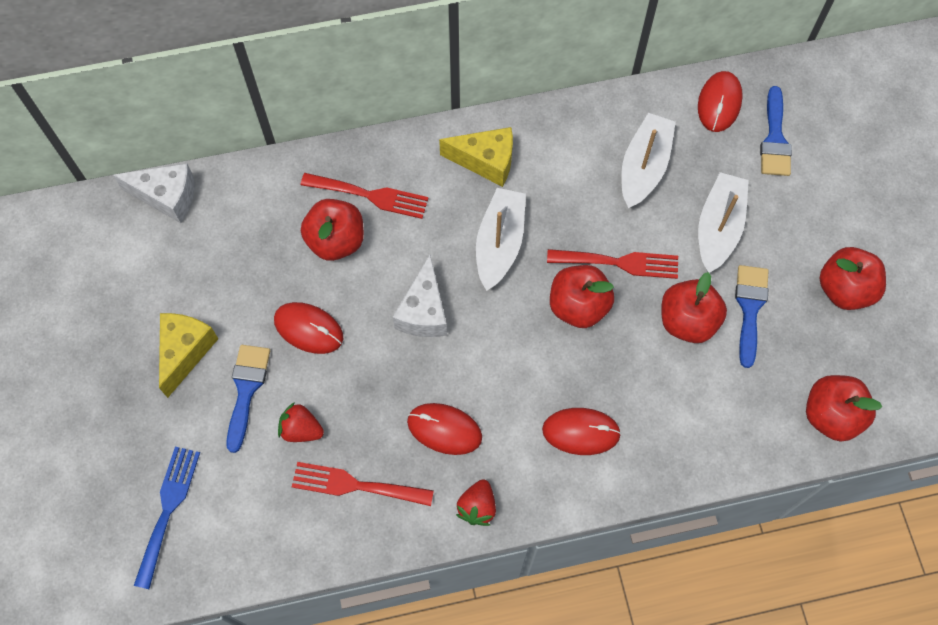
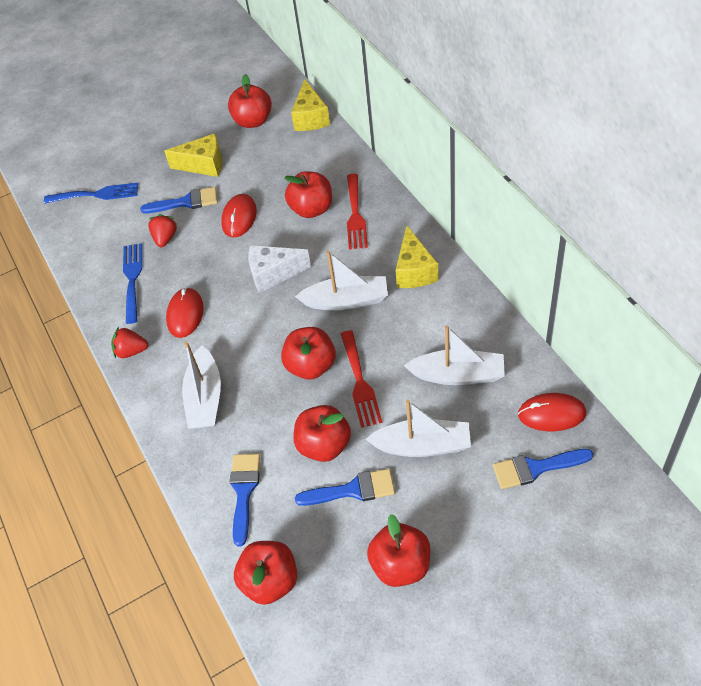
camera: 80 degrees right, 15 degrees down
(132, 269) = (253, 121): none -> red apple
(167, 197) = (310, 118): white cheese -> yellow cheese
(355, 485) = (132, 279): red fork -> blue fork
(581, 432) = (205, 398): red mouse -> white boat
(719, 417) = (244, 491): none -> blue brush

